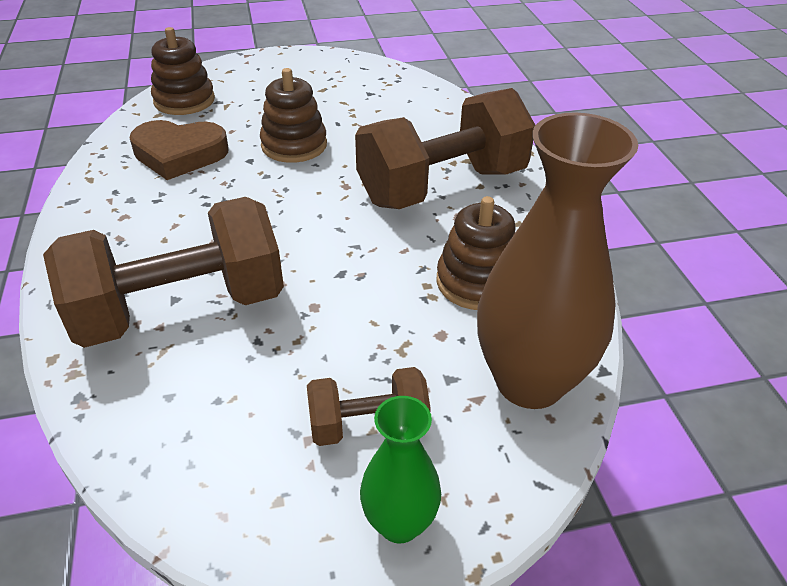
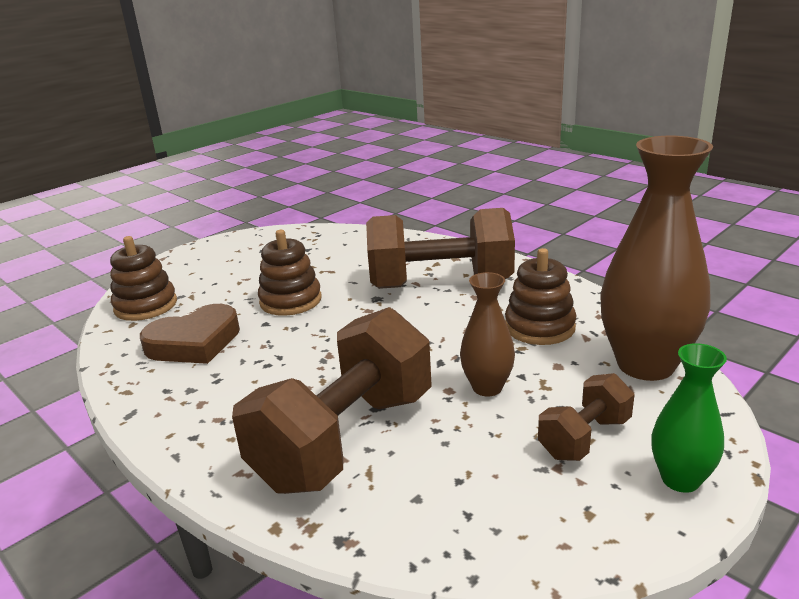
camera: 30 degrees left, 15 degrees down
(348, 322) = (487, 387): none -> brown vase
(442, 186) = (440, 284): brown dumbbell -> brown dumbbell turned 60 degrees clockwise

